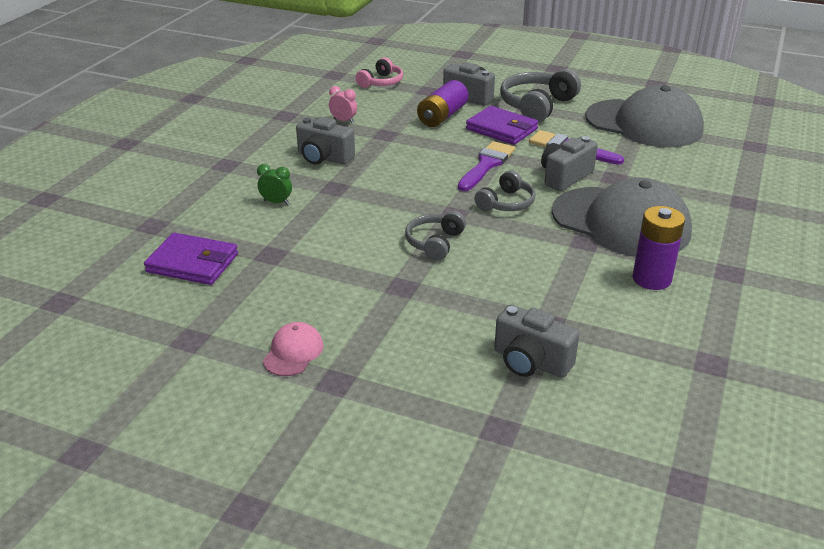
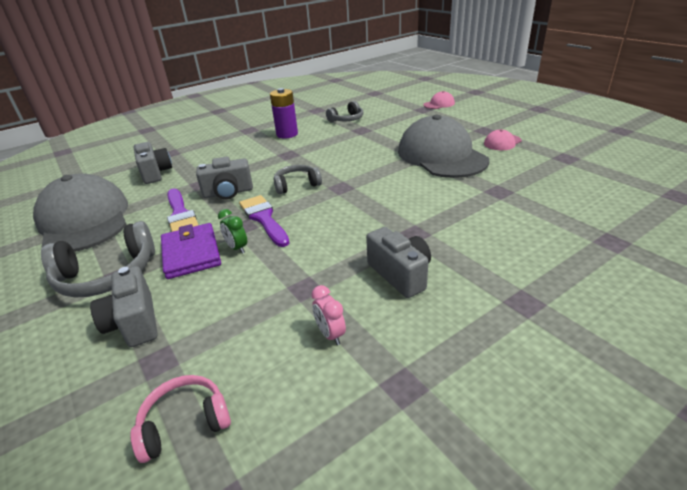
camera: 145 degrees left, 0 degrees up
(192, 263) = (566, 199): purple wallet -> none
(276, 202) = (478, 233): green clock -> green clock (237, 248)
(435, 243) = (375, 173): grey headphones -> grey headphones (347, 119)
(442, 116) = (214, 295): purple battery -> none
(482, 466) = (439, 104): none -> pink cap
(486, 165) = (263, 218): purple brush -> purple brush turned 90 degrees clockwise
(531, 362) = (387, 121): grey camera -> grey camera (155, 173)
(621, 222) = (251, 158): grey cap -> grey cap (441, 155)

